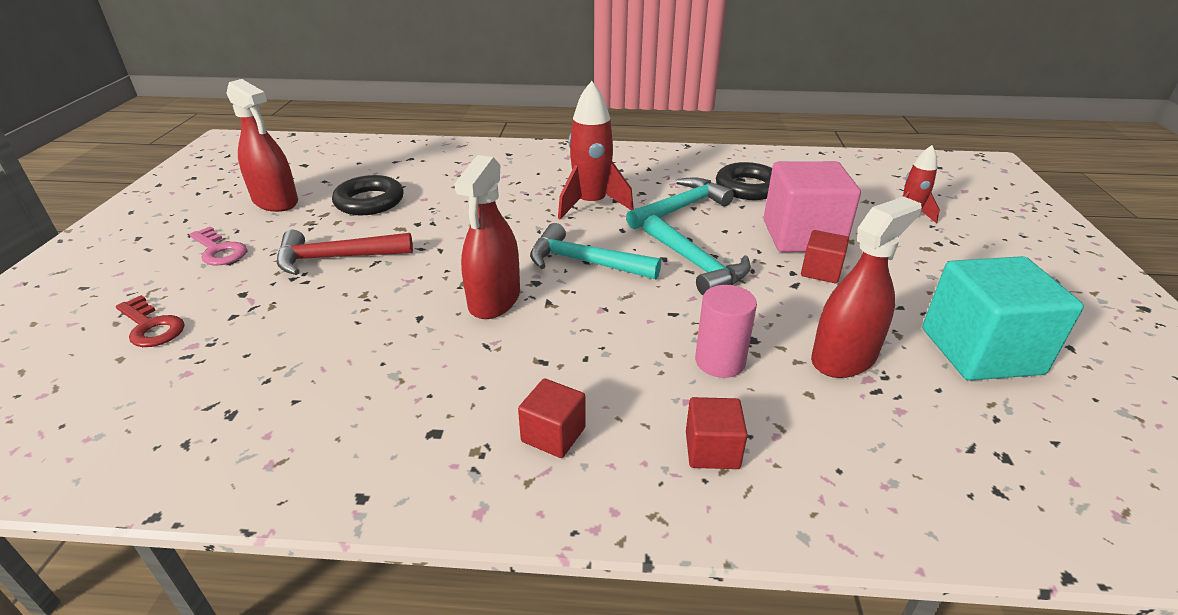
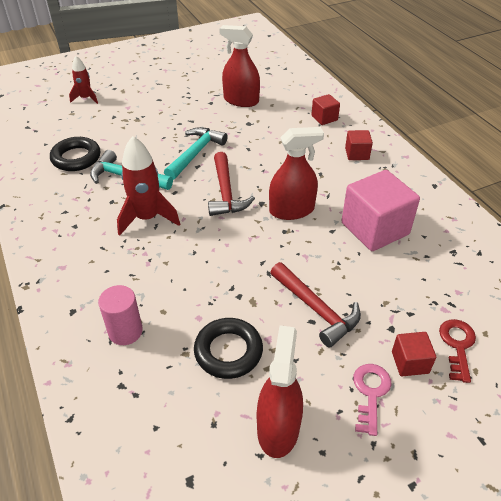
camera: 120 degrees left, 10 degrees up
(585, 262) = (225, 192): turquoise hammer -> red hammer
(720, 361) = (272, 127): pink cylinder -> pink cylinder (125, 331)
(802, 236) = (135, 127): pink cube -> pink cube (375, 228)
(821, 271) = (172, 115): red cube -> red cube (410, 362)
(980, 351) = (208, 74): turquoise cube -> none

